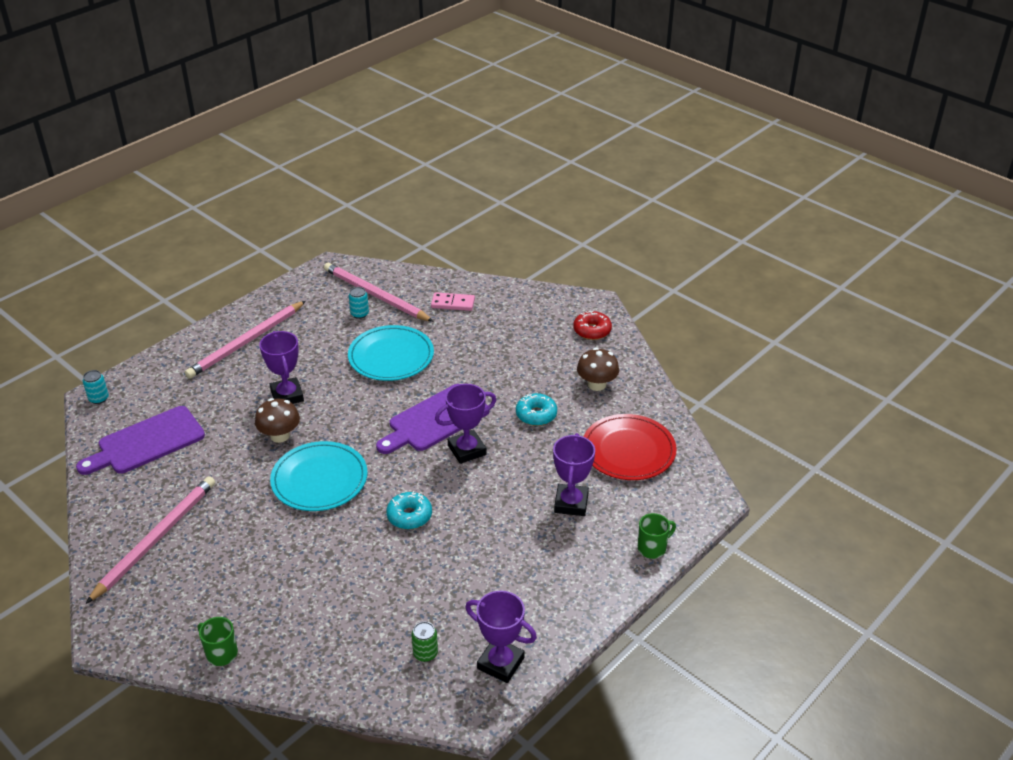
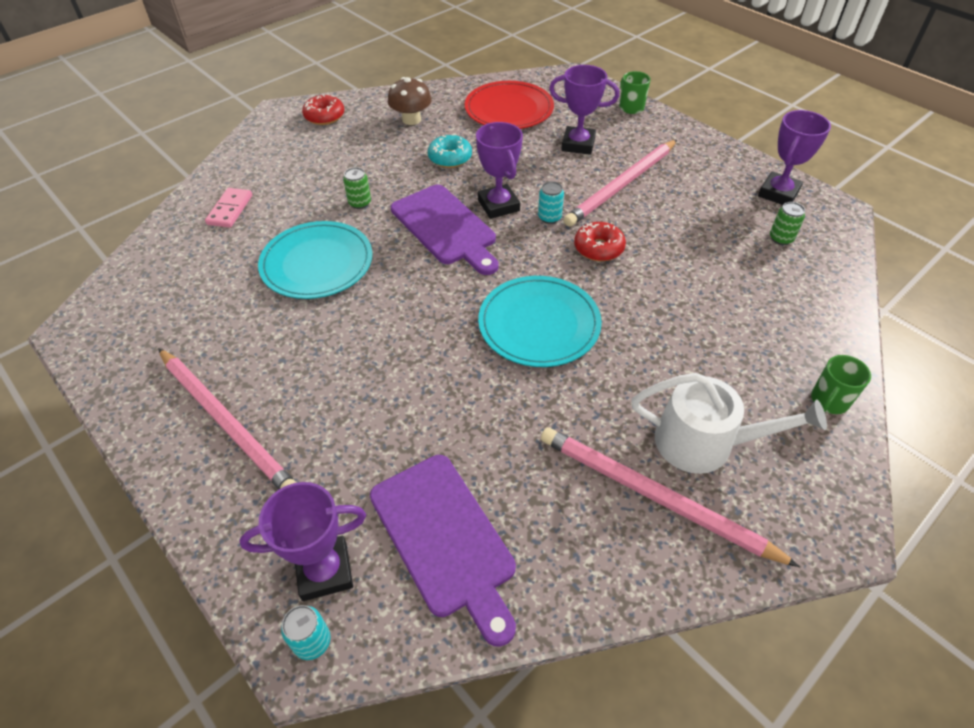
camera: 85 degrees left, 10 degrees up
(194, 569) = (703, 443): none -> white watering can
(280, 435) = (452, 368): brown mushroom -> none
(287, 396) = (370, 364): purple trophy -> purple trophy (324, 571)
(359, 314) = (212, 294): turquoise can -> turquoise can (549, 217)
(375, 295) = (176, 278): pink pencil -> pink pencil (621, 185)
(409, 516) = (598, 248): turquoise donut -> red donut
(465, 368) = (360, 203): none -> green can

